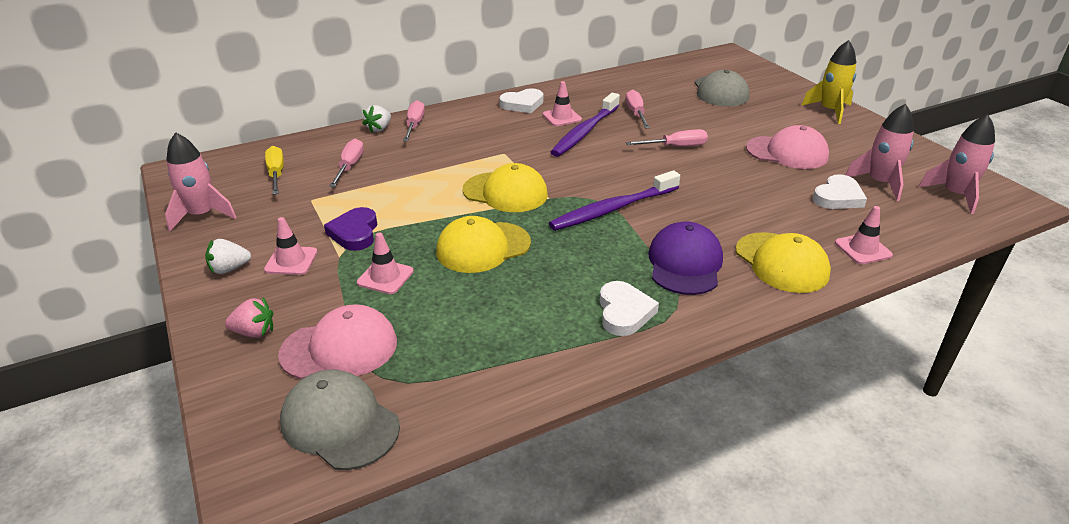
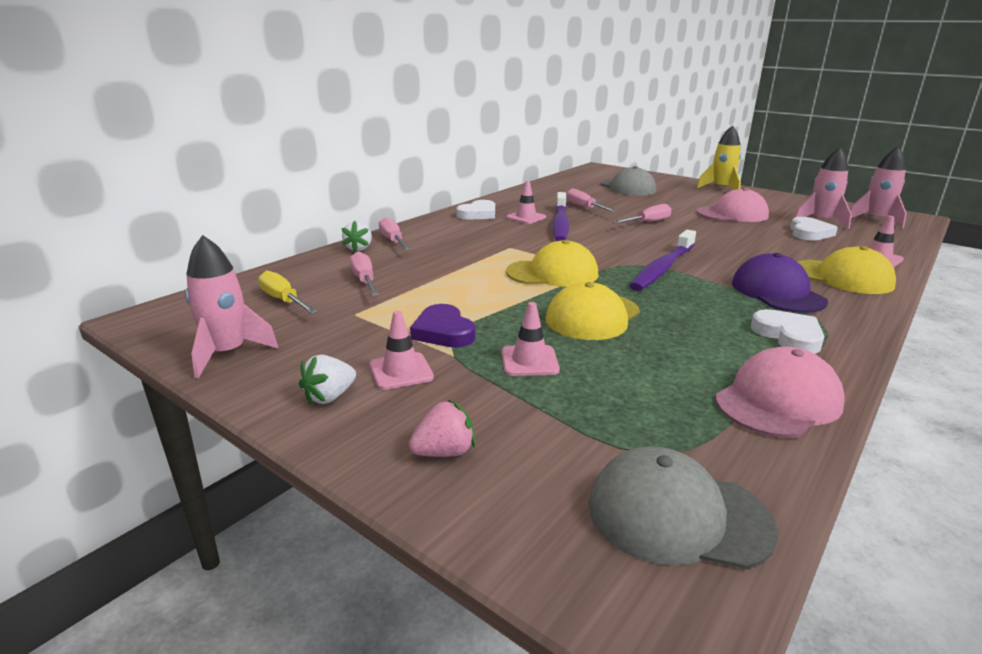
camera: 25 degrees left, 10 degrees down
(340, 348) = (570, 438): pink cap -> pink cap (778, 401)

